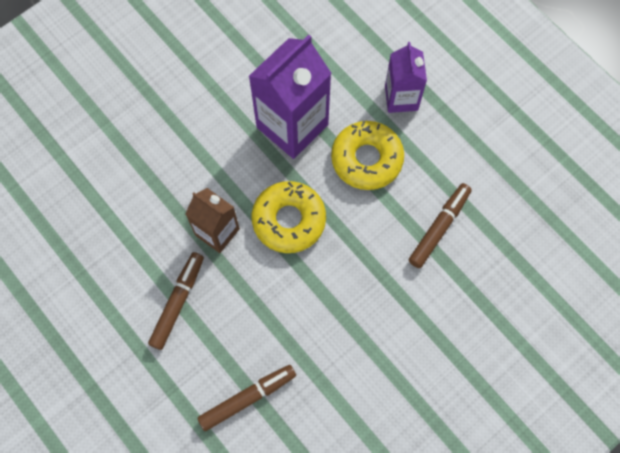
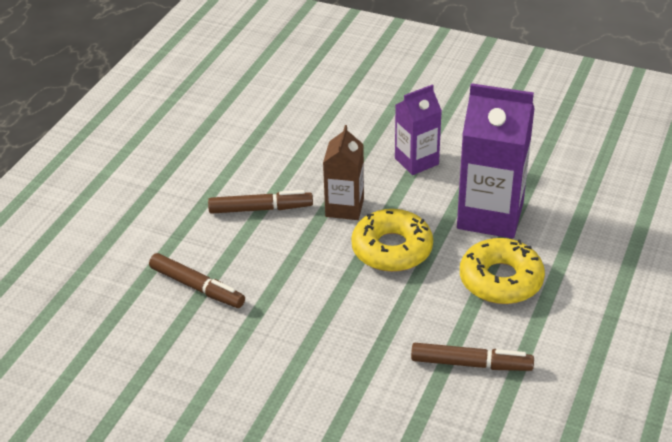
camera: 65 degrees right, 30 degrees down
(401, 98) = (591, 281): purple carton -> purple carton (416, 161)

